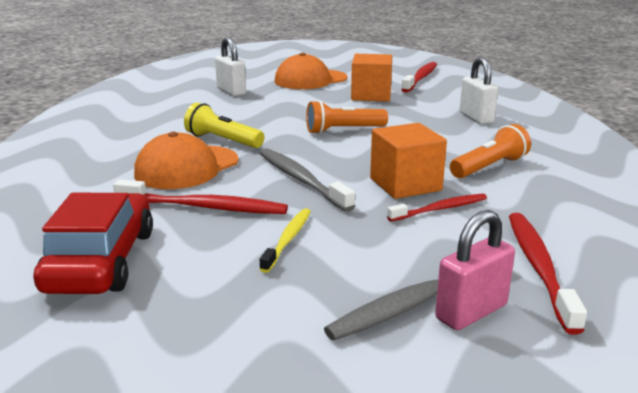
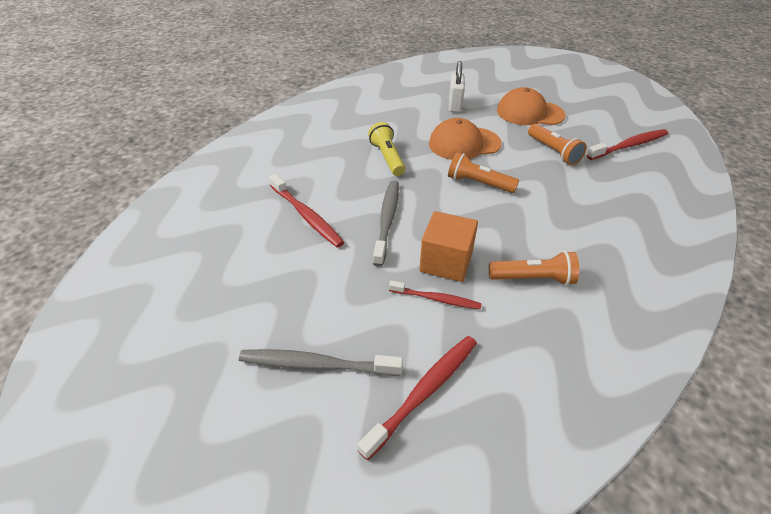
camera: 40 degrees right, 20 degrees up
(101, 261) = (217, 231): red car -> none
(187, 167) = (338, 174): orange cap -> orange cap (464, 144)
(288, 239) = (315, 269): yellow toothbrush -> none
(371, 95) = (553, 151): orange cube -> orange flashlight
(471, 312) = (332, 394): pink padlock -> none
(476, 118) = (607, 217): white padlock -> none

